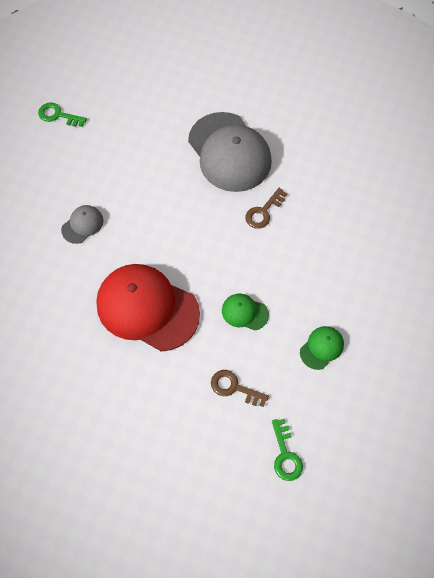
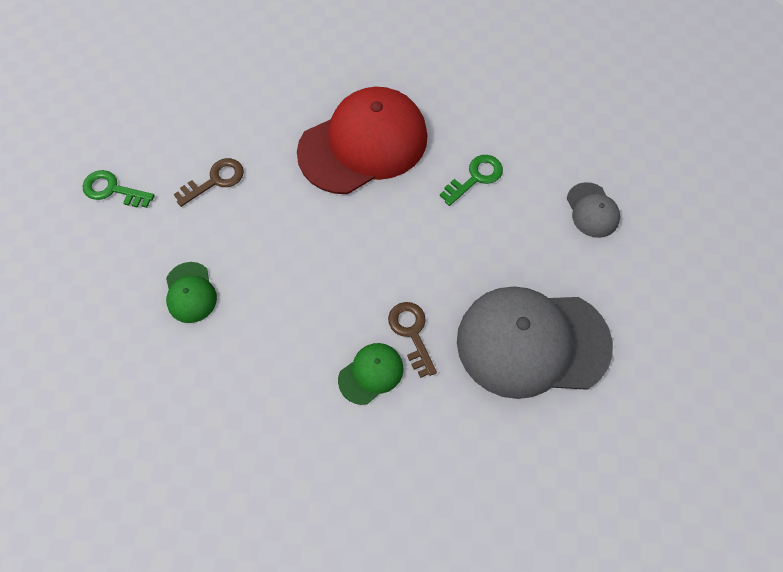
camera: 120 degrees right, 0 degrees up
(58, 115) = (698, 168): green key -> green key (475, 177)
(82, 225) = (511, 128): grey cap -> grey cap (592, 210)
(244, 312) = (291, 236): green cap -> green cap (371, 373)

